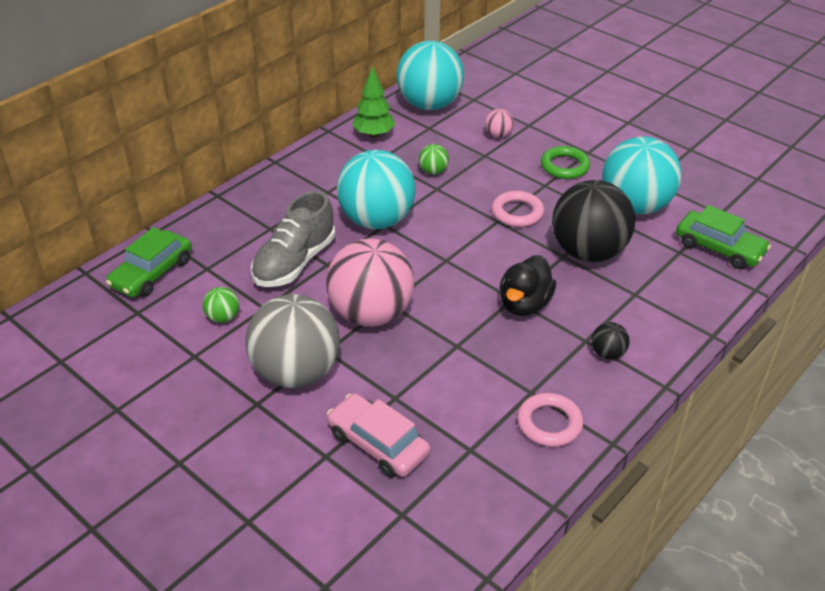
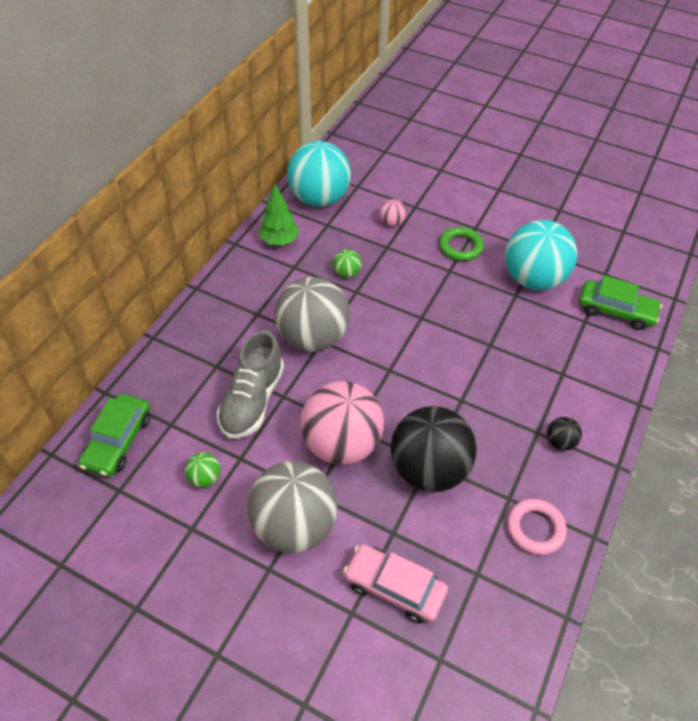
camera: 15 degrees left, 10 degrees up
(377, 220) = (313, 337): turquoise ball -> grey ball
(517, 213) = (435, 305): pink ring -> none
(524, 304) = (473, 404): black duck -> none
(588, 252) = (509, 336): black ball -> black ball (429, 469)

